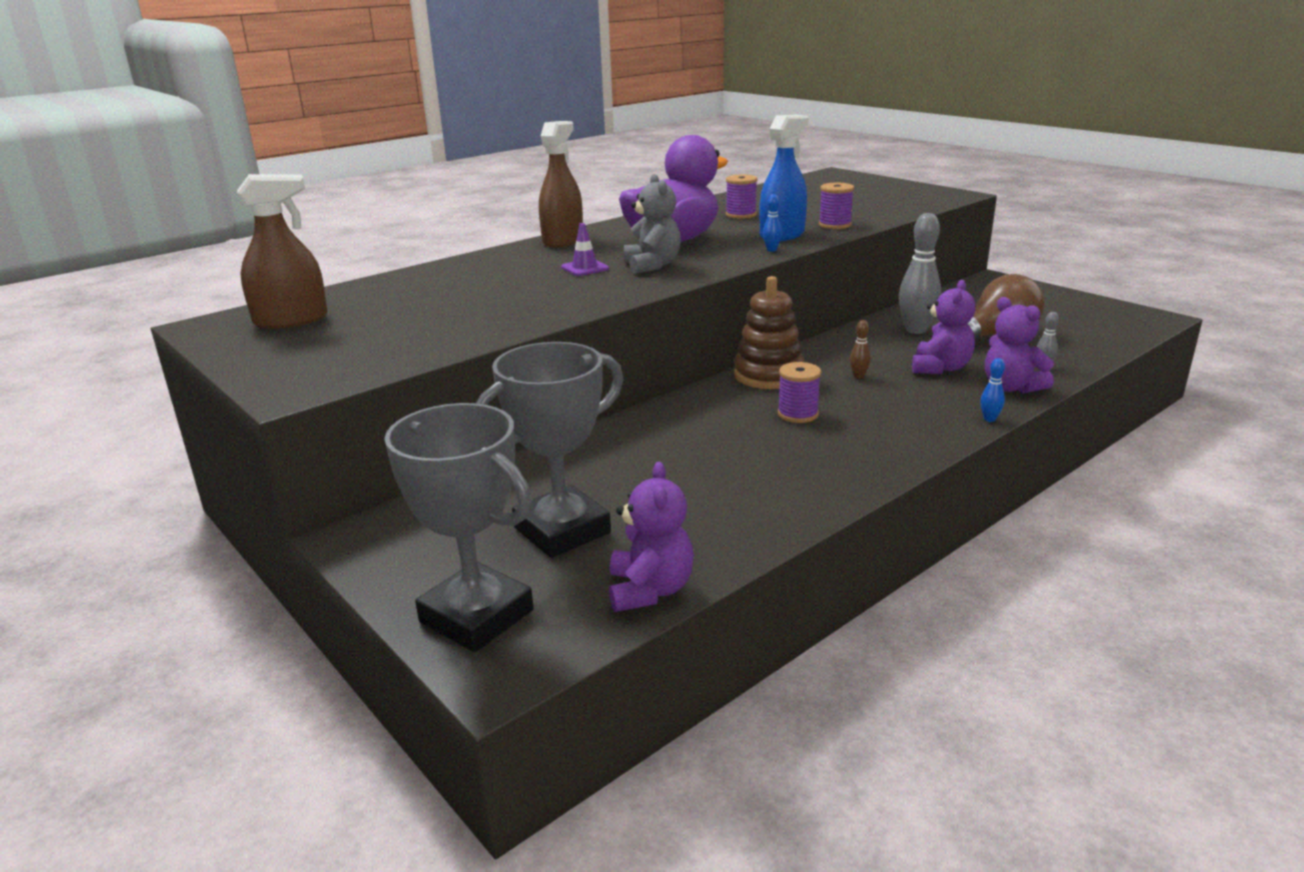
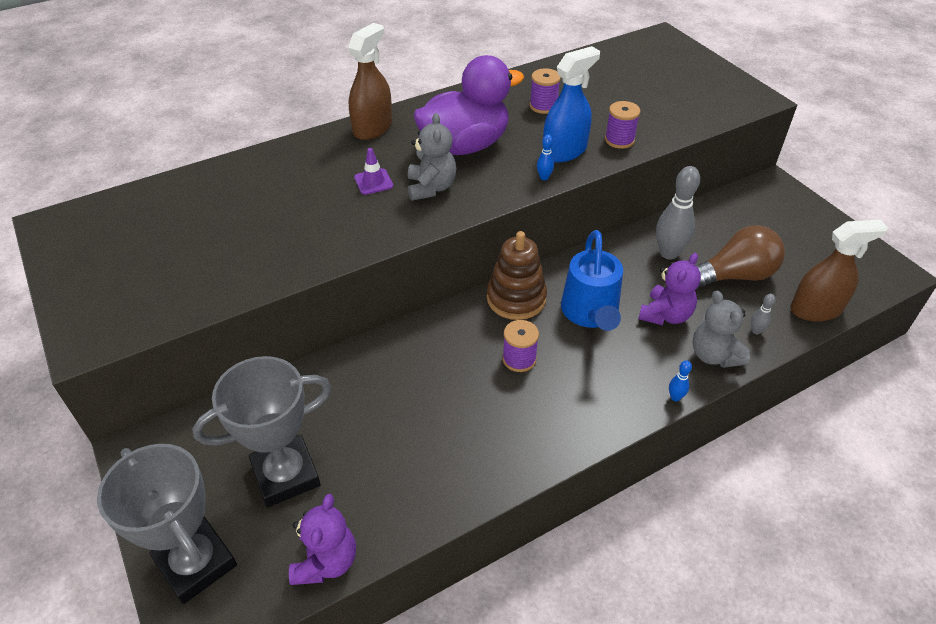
camera: 10 degrees right, 20 degrees up
(291, 320) = (116, 228): brown spray bottle -> brown spray bottle (816, 309)
(858, 376) = (590, 314): brown bowling pin -> blue watering can
(1011, 387) = (714, 355): purple teddy bear -> grey teddy bear

